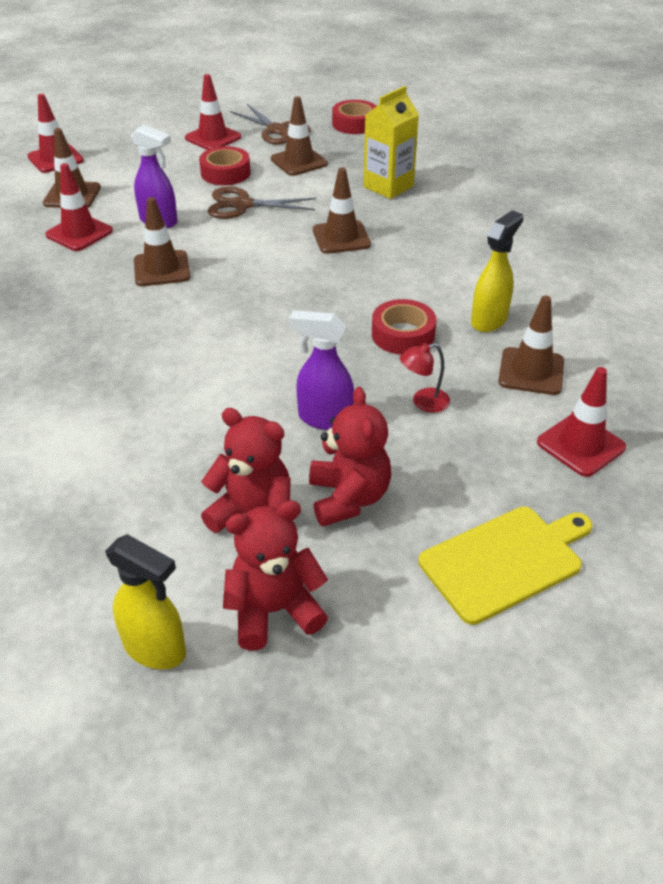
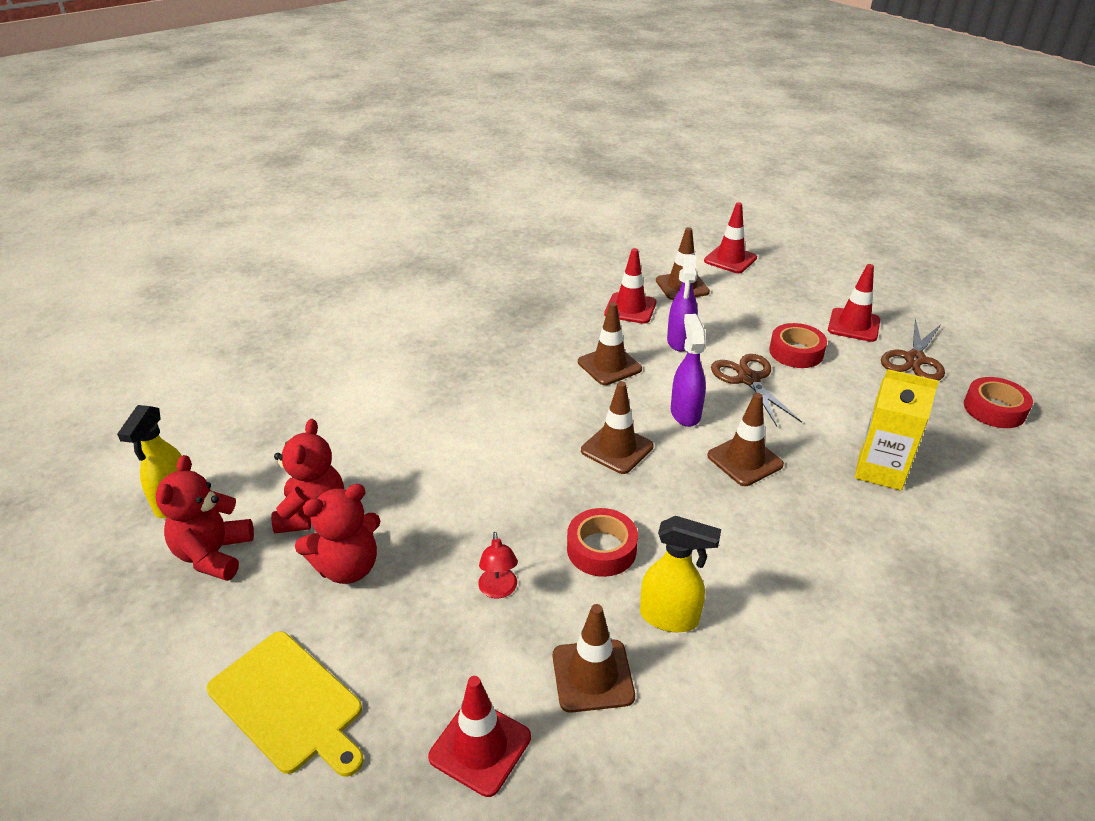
camera: 70 degrees right, 5 degrees down
(274, 610) = (214, 554): red teddy bear -> red teddy bear turned 135 degrees counterclockwise
(299, 161) = (865, 391): brown traffic cone -> brown traffic cone (617, 448)
(324, 419) = (447, 524): purple spray bottle -> purple spray bottle (685, 413)
(423, 402) = (498, 590): red lamp -> red lamp turned 150 degrees counterclockwise

